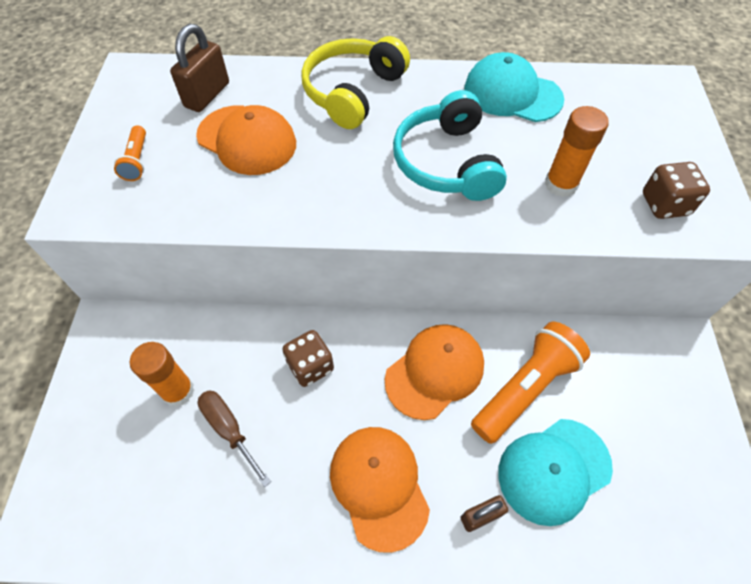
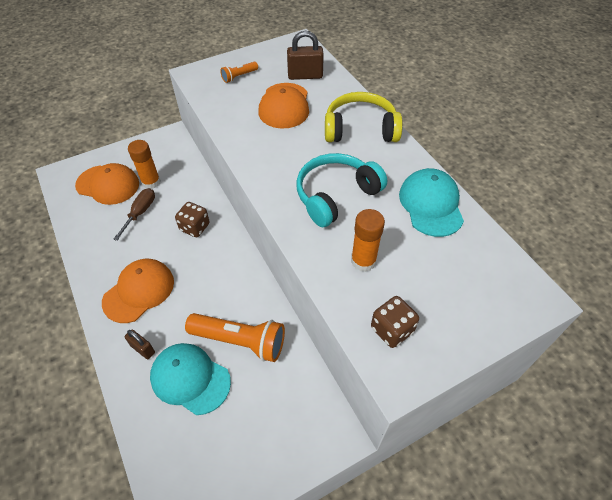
camera: 60 degrees right, 5 degrees down
(435, 371) = (224, 287): orange cap -> orange cap (108, 185)

